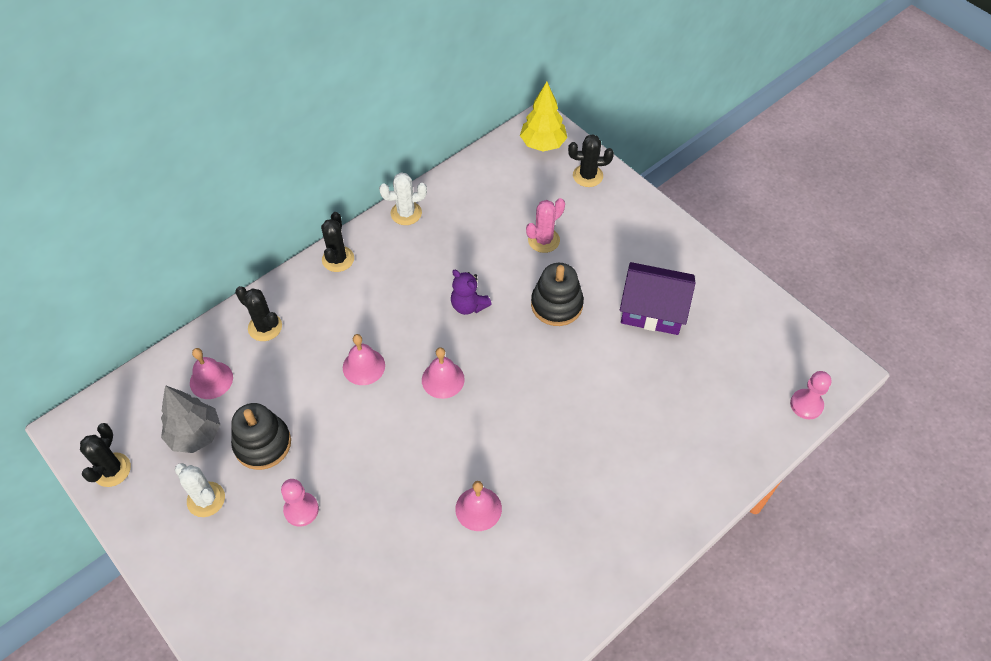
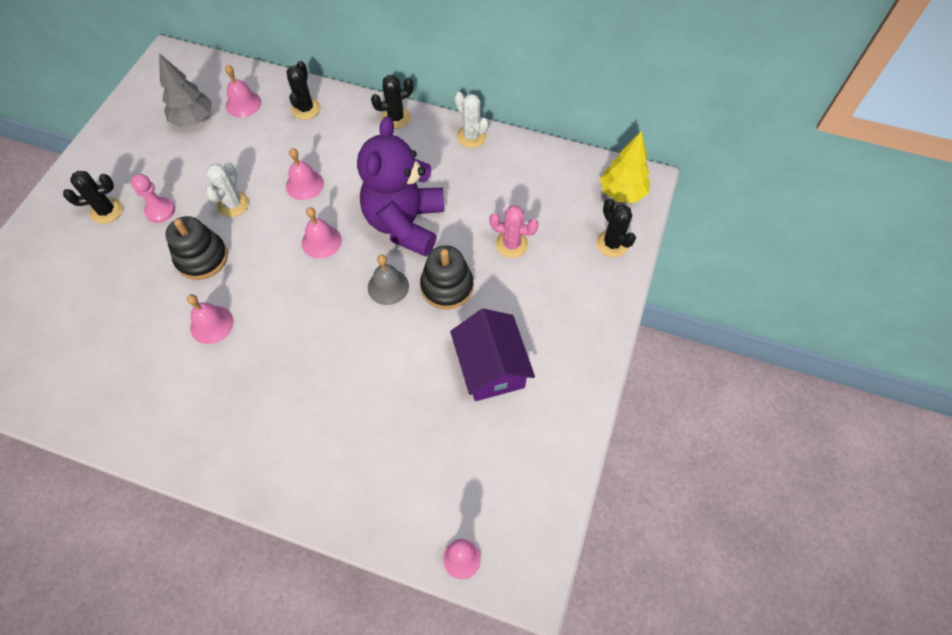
camera: 60 degrees right, 5 degrees up
(112, 470) = (145, 92): black cactus -> black cactus (106, 211)
(206, 499) = (145, 153): white cactus -> white cactus (233, 204)
(262, 444) = (204, 160): black stacking toy -> black stacking toy (202, 258)
(468, 305) = (405, 223): purple teddy bear -> purple teddy bear, size x2.23
(528, 347) = (388, 286): none -> grey bell

